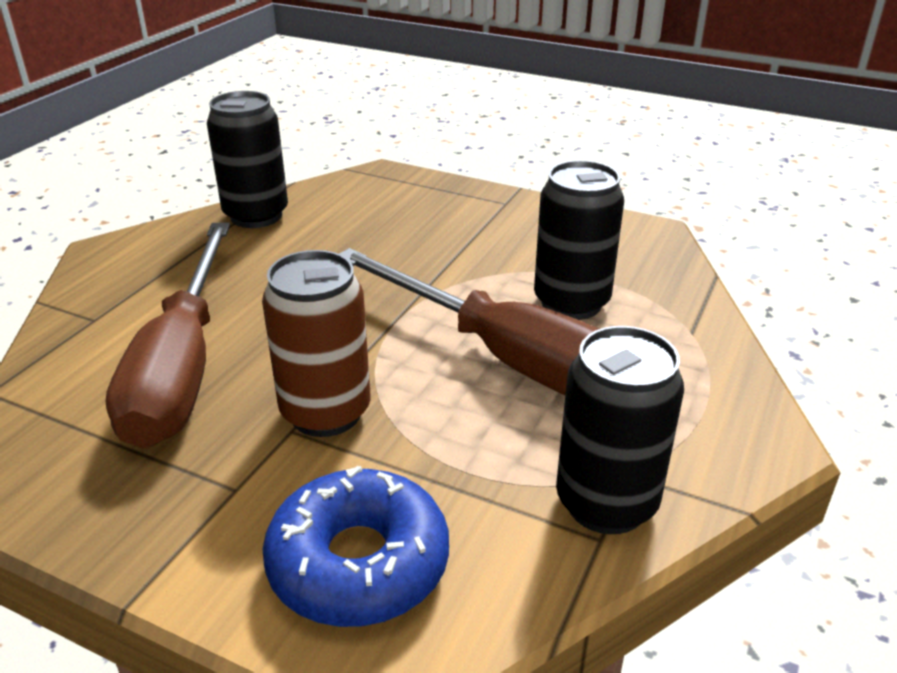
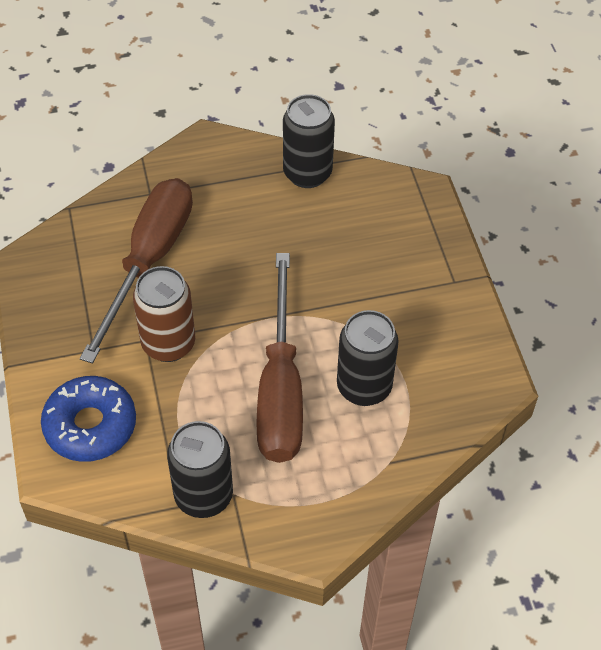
camera: 50 degrees right, 20 degrees up
(182, 366) = (149, 261): brown screwdriver -> brown screwdriver turned 150 degrees clockwise

